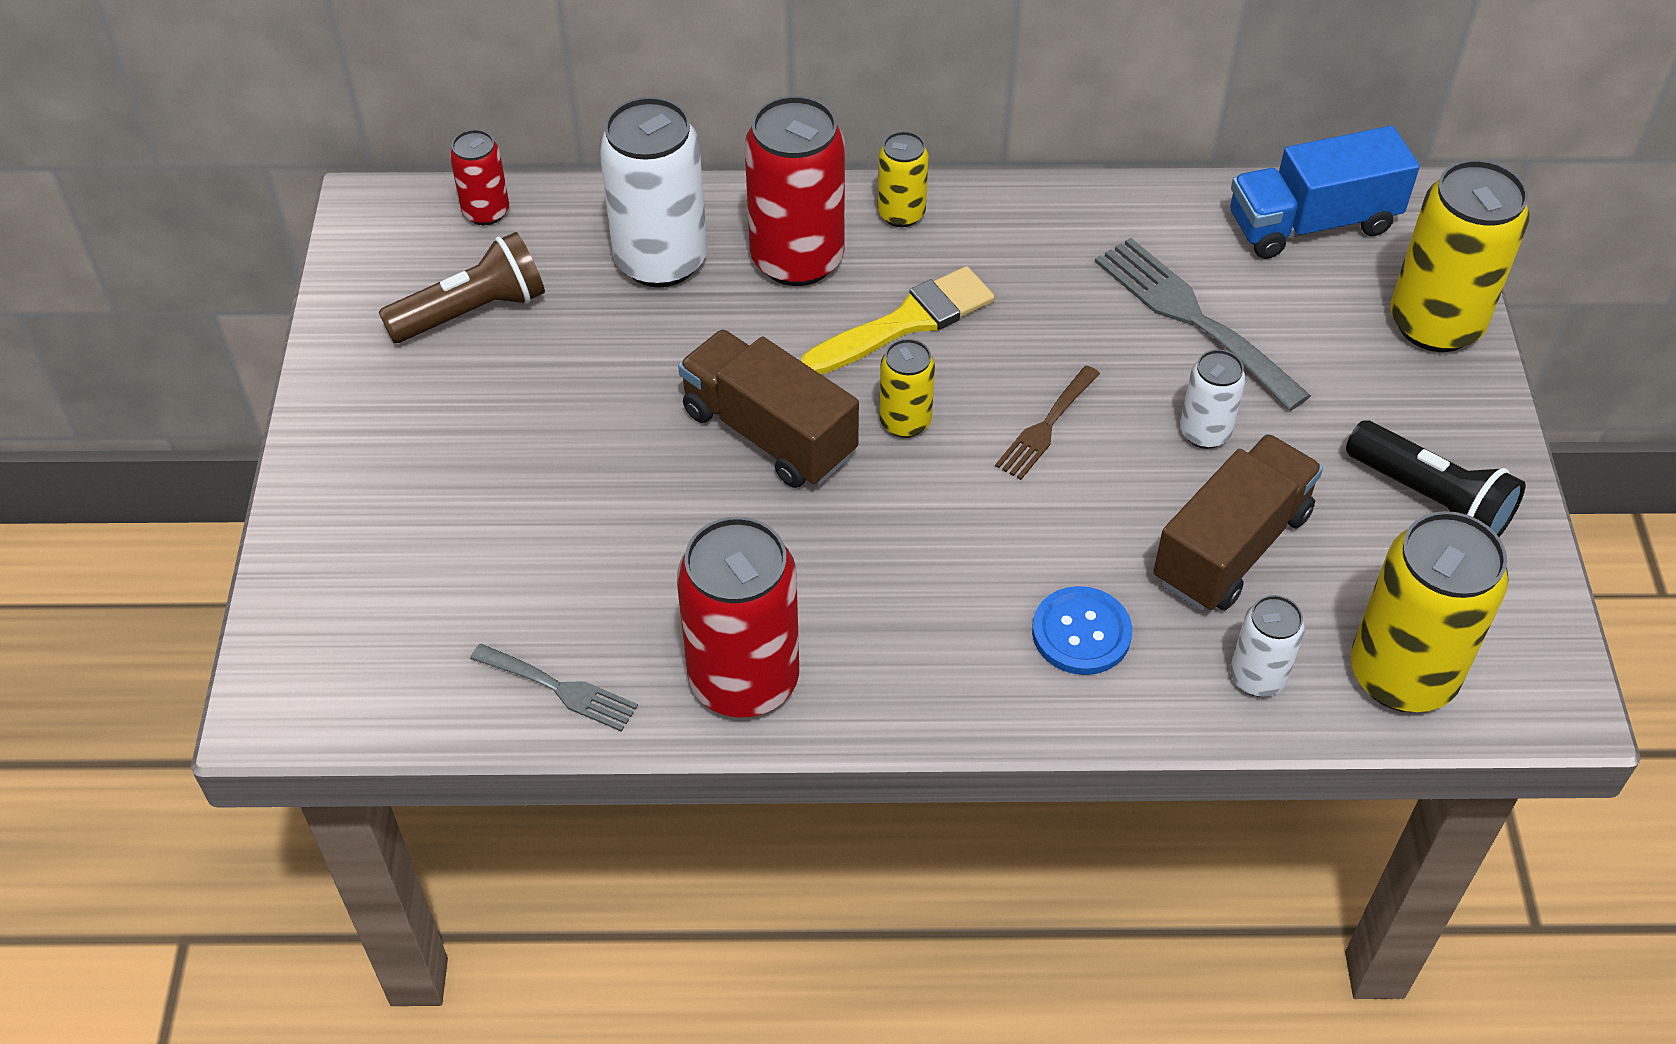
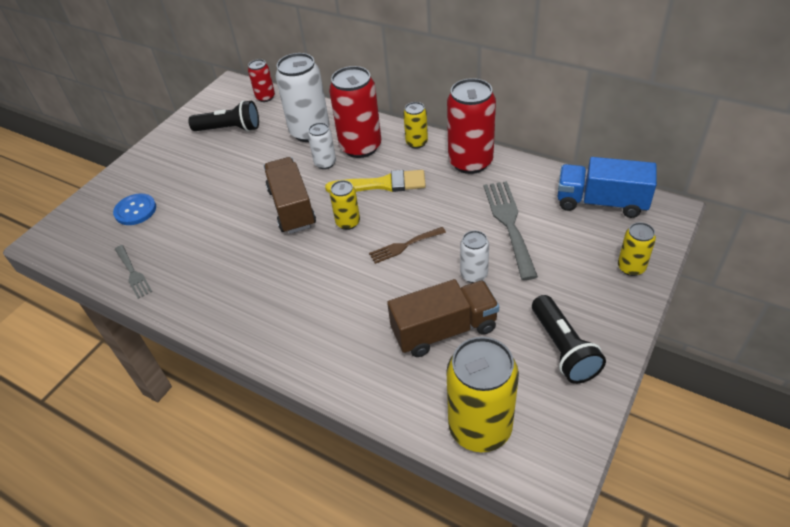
camera: 35 degrees right, 5 degrees down
(472, 312) = (229, 129): brown flashlight -> black flashlight
(744, 680) = (197, 298): red can -> red can (470, 162)
(1081, 633) = (345, 339): blue button -> blue button (135, 210)
(1257, 677) = (407, 395): white can -> white can (325, 163)
(1435, 324) = (631, 267): yellow can -> yellow can, size x0.52

